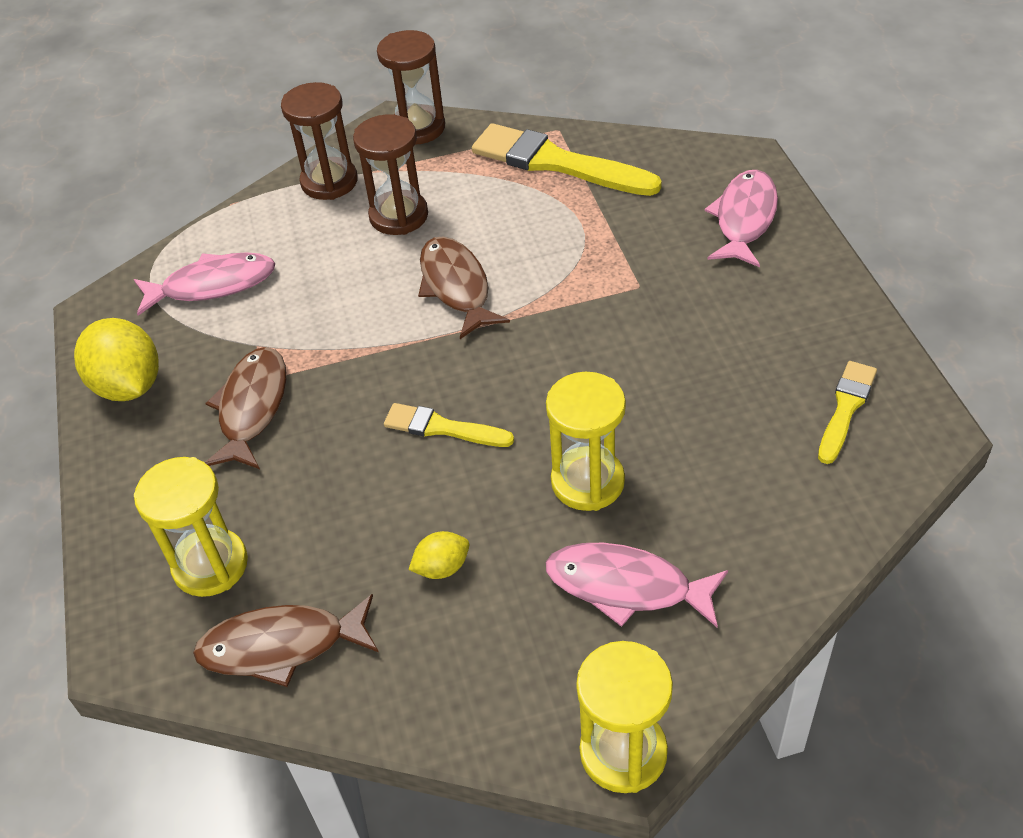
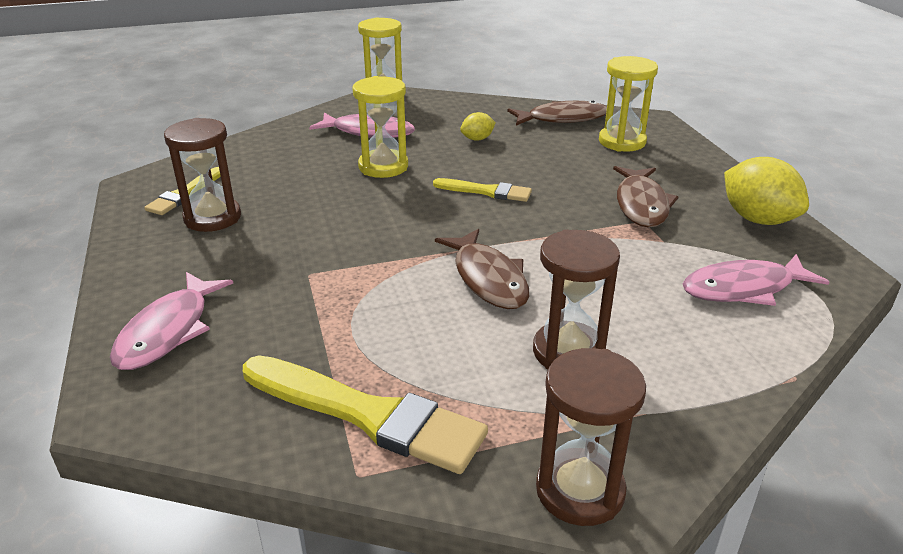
camera: 175 degrees right, 15 degrees down
(329, 182) = (678, 402): brown hourglass -> brown hourglass (212, 218)

